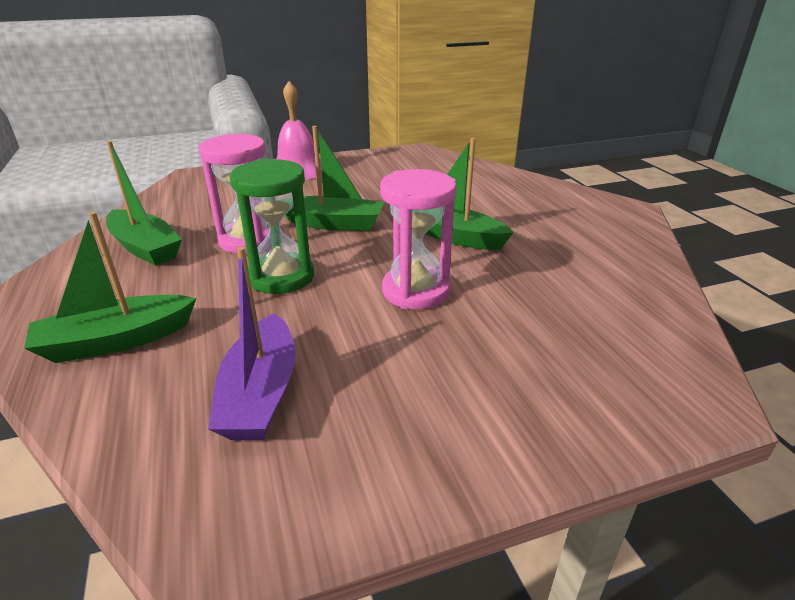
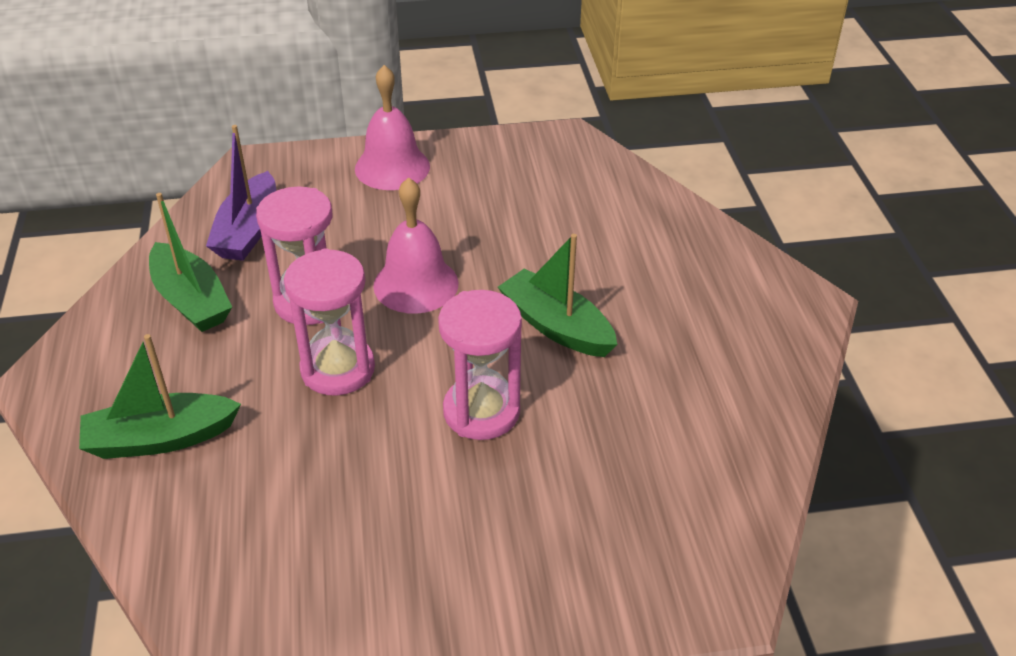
camera: 10 degrees right, 10 degrees up
(260, 393) = (293, 525): purple boat -> purple boat (248, 230)
(281, 277) = (338, 369): green hourglass -> pink hourglass
(334, 224) = (416, 284): green boat -> pink bell

